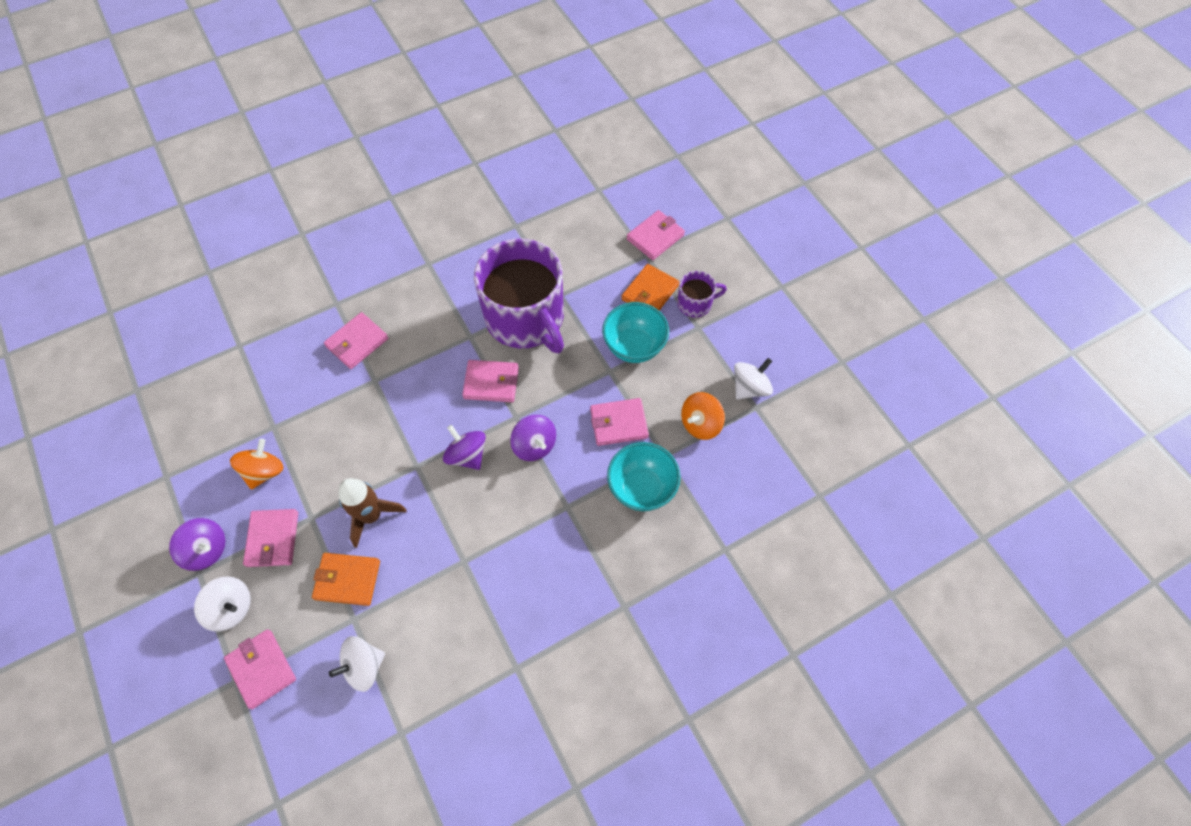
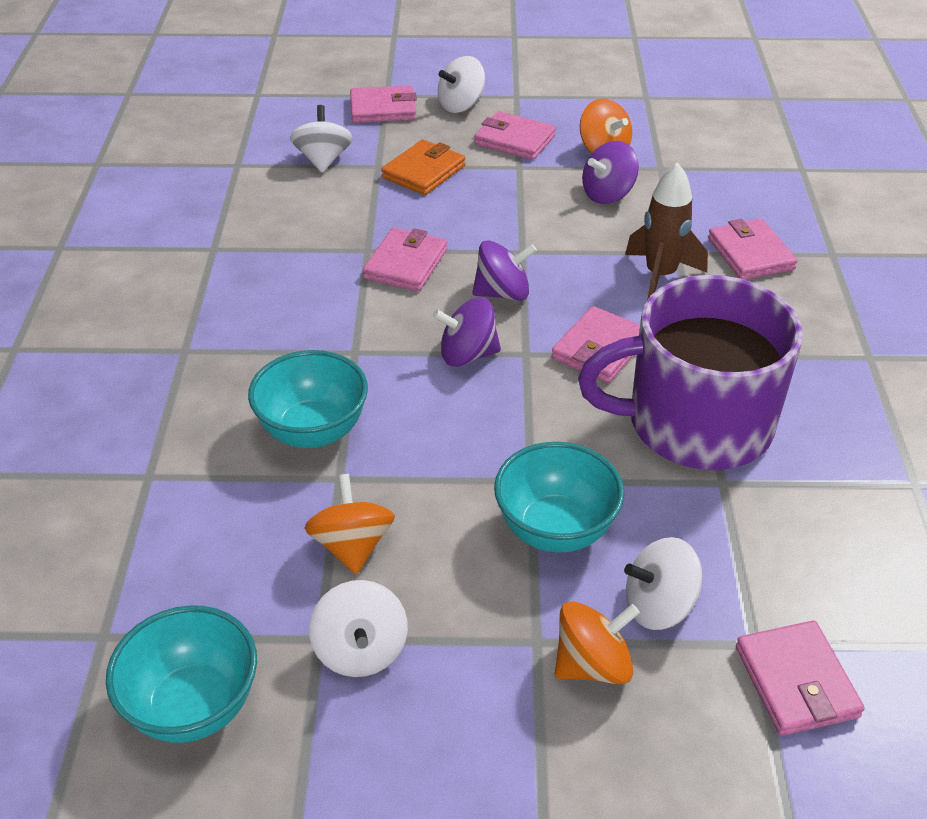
camera: 120 degrees right, 20 degrees down
(207, 550) = (538, 104): purple spinning top -> purple spinning top (608, 194)
(371, 516) = (484, 204): brown rocket -> brown rocket (660, 276)
(618, 423) = (431, 451): pink wallet -> pink wallet (406, 264)
(650, 292) = (659, 606): orange wallet -> white spinning top
(695, 303) = (592, 665): purple mug -> orange spinning top
(820, 433) = (193, 706): none -> turquoise bowl

